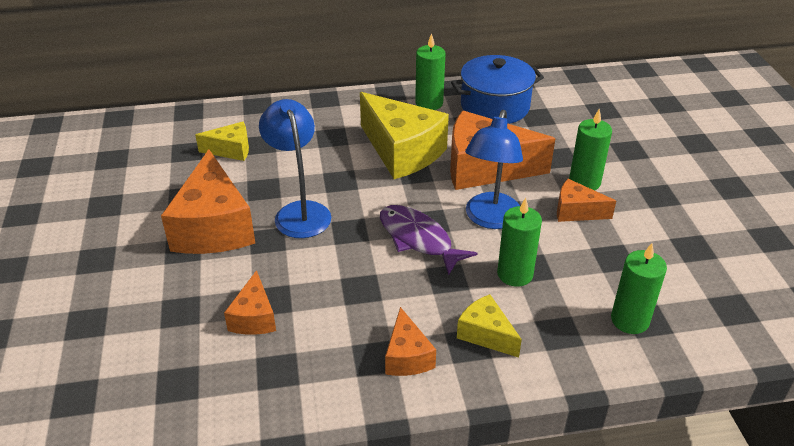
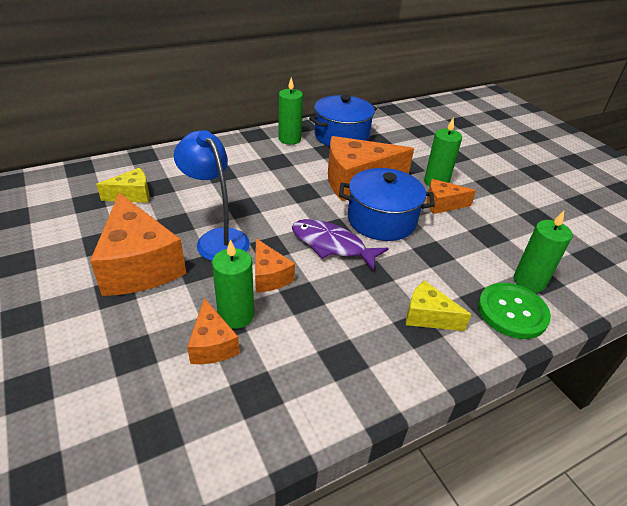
camera: 20 degrees left, 0 degrees up
(402, 151) = (285, 177): yellow cheese -> none
(407, 356) = (372, 351): orange cheese -> orange cheese (269, 276)
(490, 219) = (381, 220): blue lamp -> blue pot
(515, 274) = (424, 261): green candle -> green candle (236, 315)
(587, 349) = (512, 312): none -> green button

